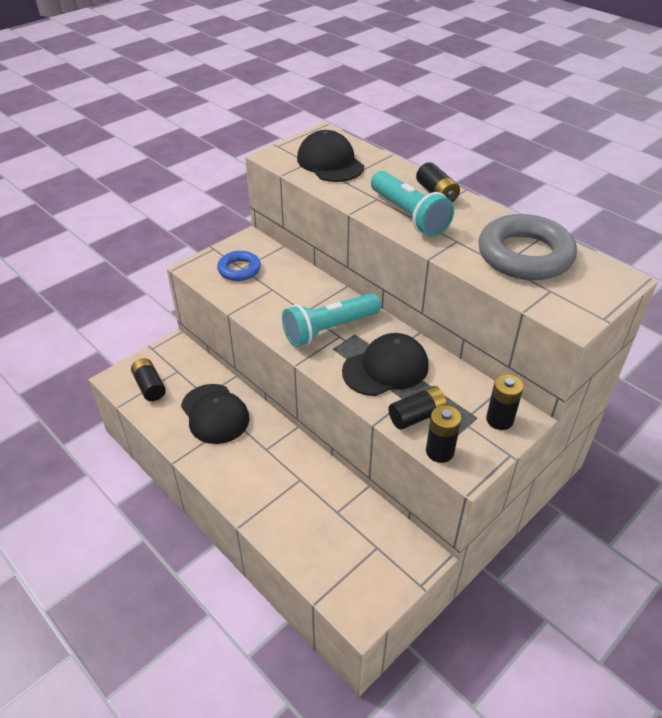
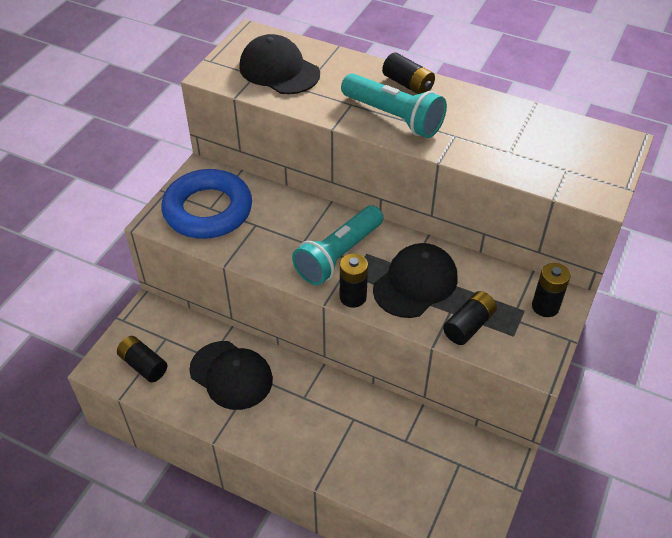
camera: 20 degrees left, 5 degrees up
(239, 269) = (208, 210): blue ring -> blue ring, size x1.83
(439, 451) = (506, 356): black battery -> black battery (353, 297)
(524, 255) = (526, 136): grey ring -> none

